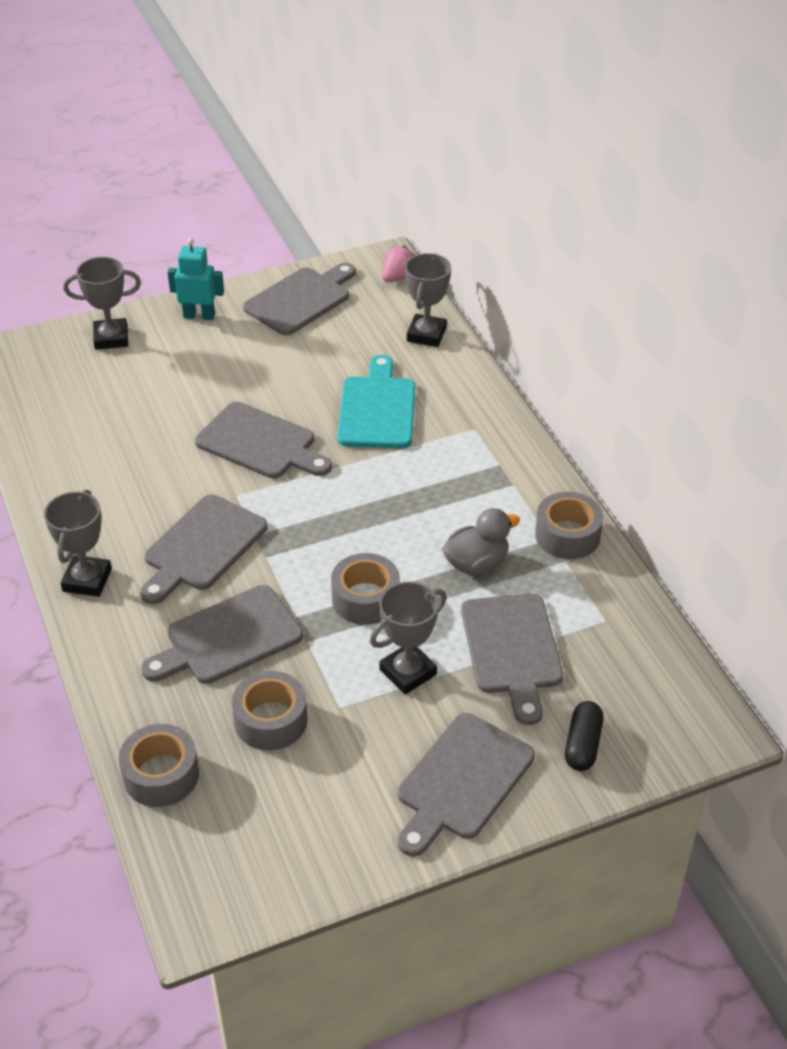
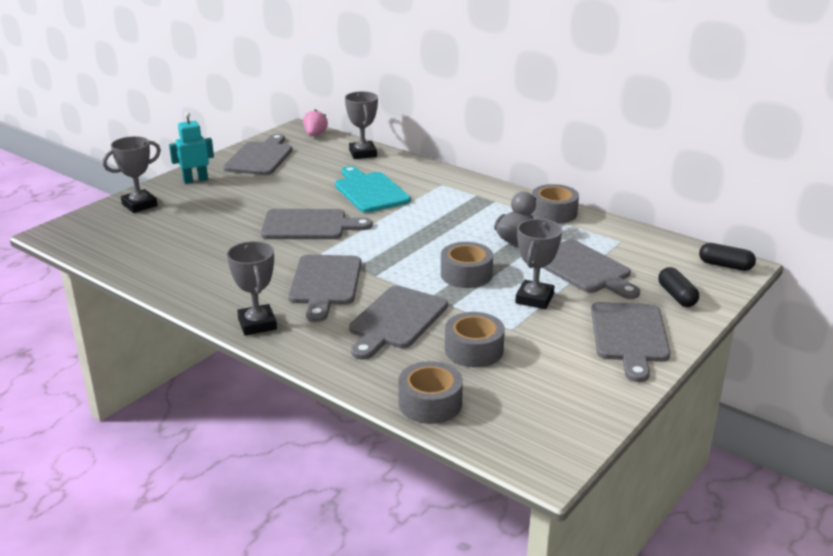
camera: 30 degrees left, 15 degrees down
(699, 721) = (725, 266): none -> black capsule

